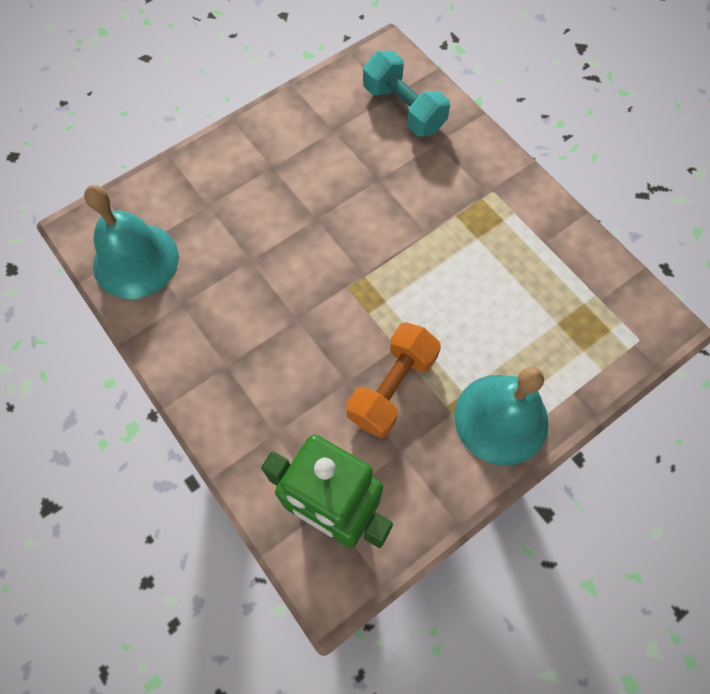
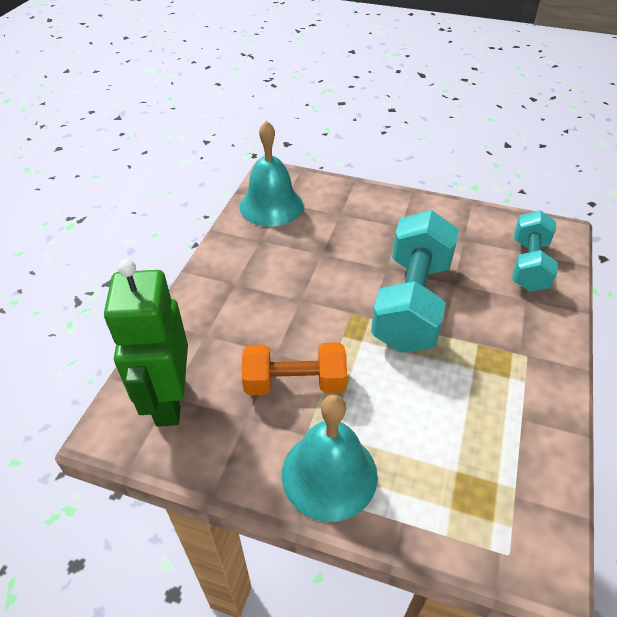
camera: 55 degrees right, 20 degrees down
(374, 230) = (411, 302): none -> turquoise dumbbell

